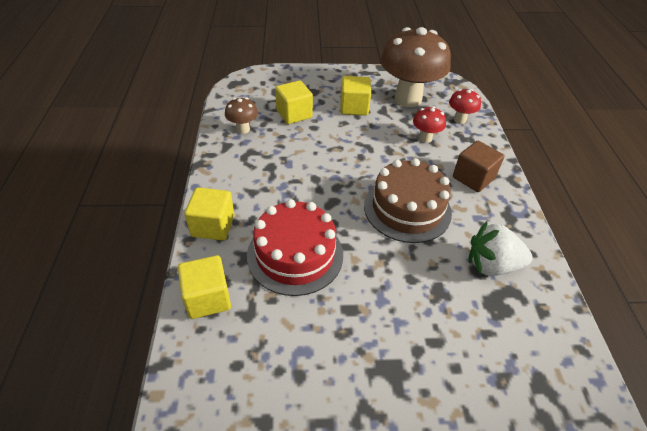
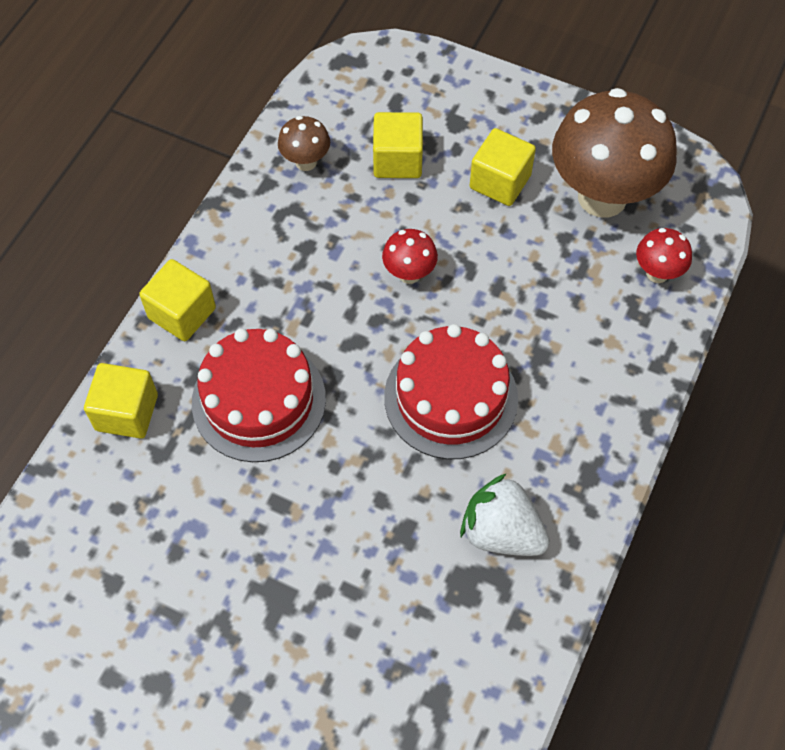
camera: 30 degrees right, 15 degrees up
(407, 209) = (451, 397): brown cake -> red cake
(425, 138) = (570, 287): red mushroom -> red mushroom (409, 274)
(473, 178) = (588, 389): brown cube -> none

